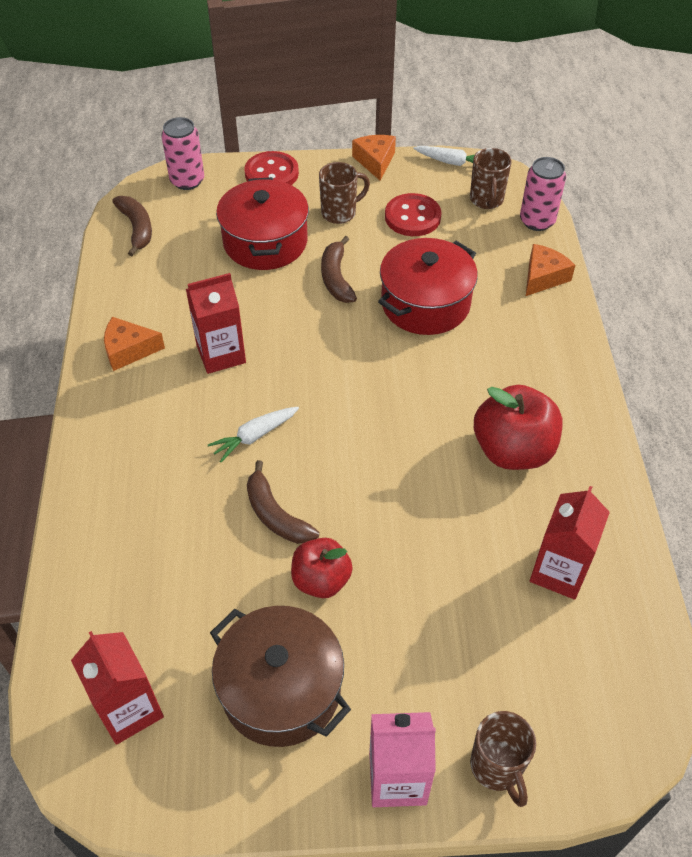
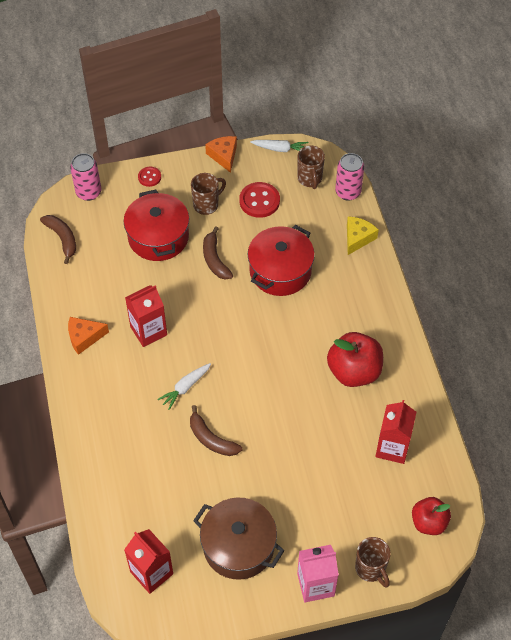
camera: 10 degrees left, 5 degrees up
(271, 173) = (149, 177): red button -> red button, size x0.58
(321, 580) = (248, 476): red apple -> red apple (428, 522)
(543, 277) = (358, 238): orange cheese -> yellow cheese

